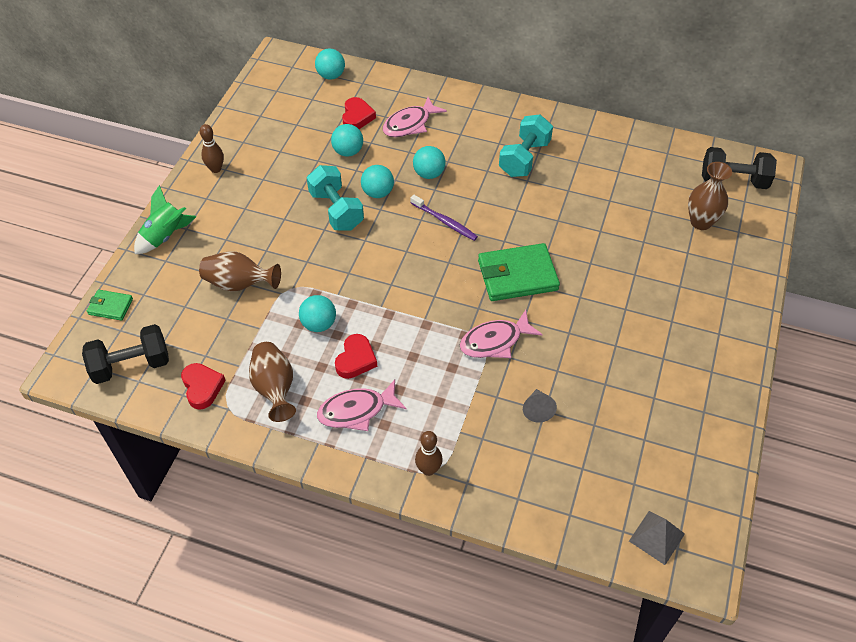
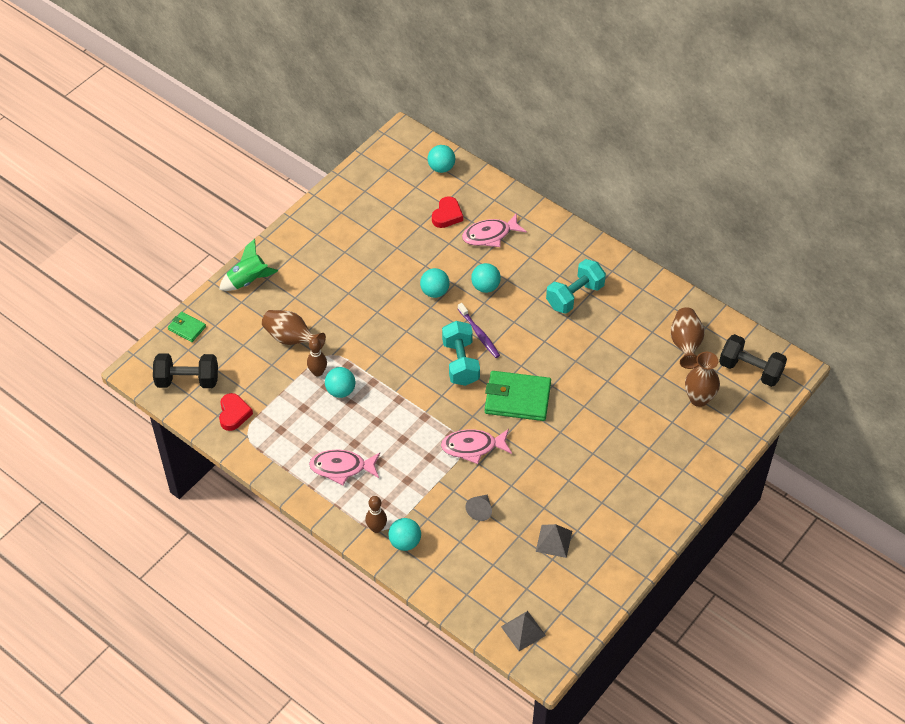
camera: 20 degrees right, 0 degrees up
(216, 169) = (309, 231): brown bowling pin -> brown bowling pin (318, 372)
(275, 388) = (287, 431): brown vase -> brown vase (685, 345)
(336, 210) = (393, 298): turquoise dumbbell -> turquoise dumbbell (460, 363)
(348, 152) = (425, 246): turquoise ball -> turquoise ball (405, 542)
(356, 359) = (357, 428): red heart -> none
(635, 418) = (554, 541): none -> grey pyramid

